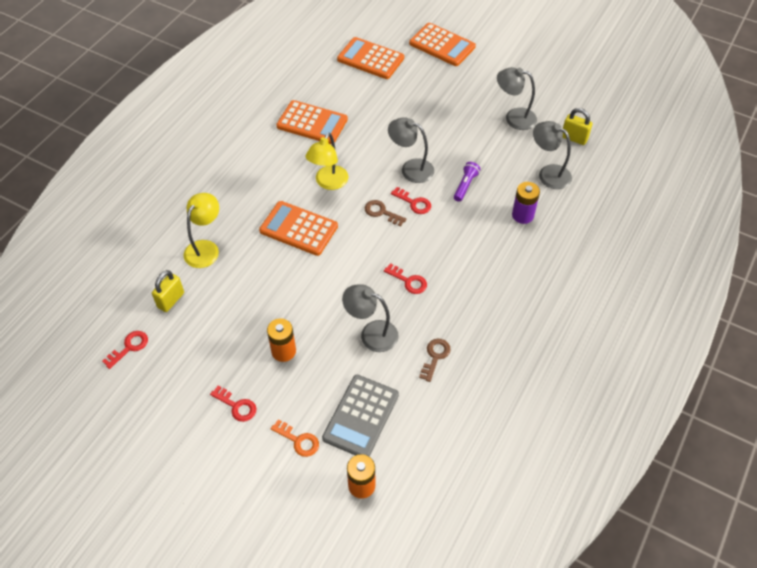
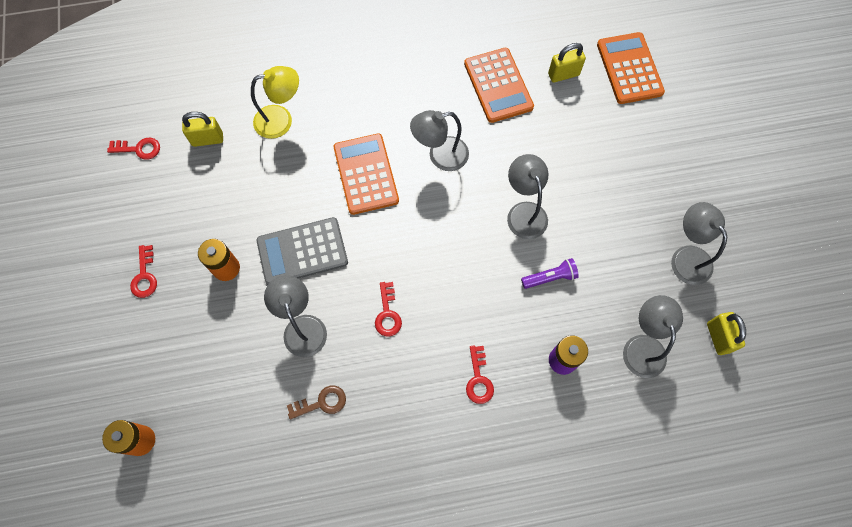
camera: 50 degrees right, 15 degrees up
(298, 440) = (147, 352): orange key -> none
(328, 183) = (440, 156): yellow lamp -> grey lamp
(340, 89) = (563, 74): none -> yellow padlock
(361, 416) = (208, 386): grey calculator -> grey calculator (302, 252)
(381, 212) = (447, 228): brown key -> none
(414, 203) = (484, 247): red key -> red key (478, 379)
(442, 45) = (716, 115): orange calculator -> none

